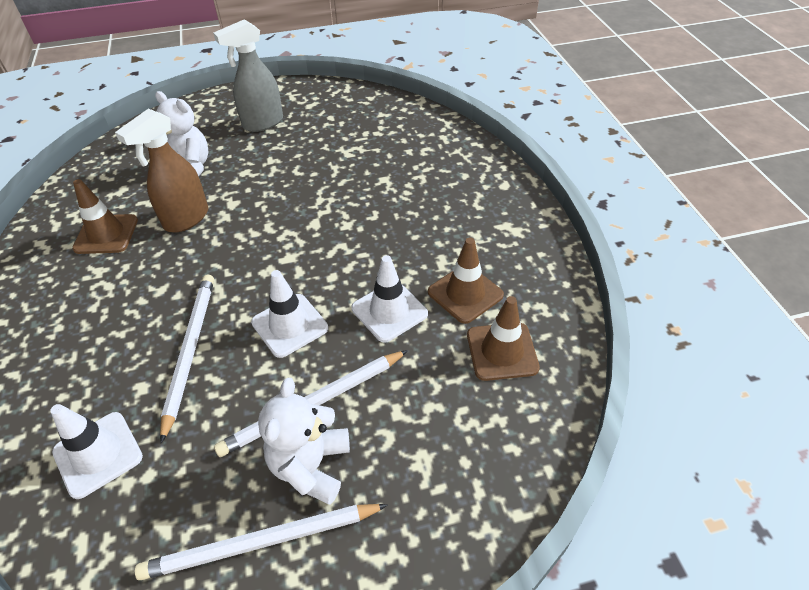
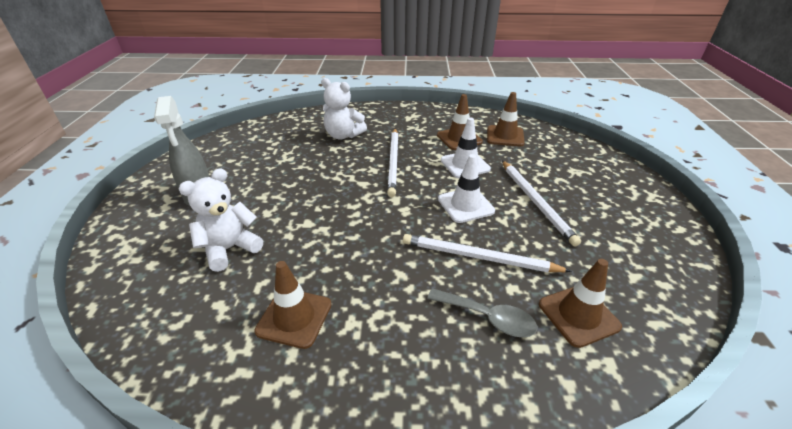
camera: 75 degrees left, 10 degrees down
(98, 454) = (578, 315): white traffic cone -> brown traffic cone
(99, 369) = (488, 318): none -> grey spoon
(186, 219) = (310, 254): brown spray bottle -> none
(261, 542) = (635, 232): white pencil -> white pencil (393, 162)
(311, 466) = (581, 208): white teddy bear -> white teddy bear (343, 135)

